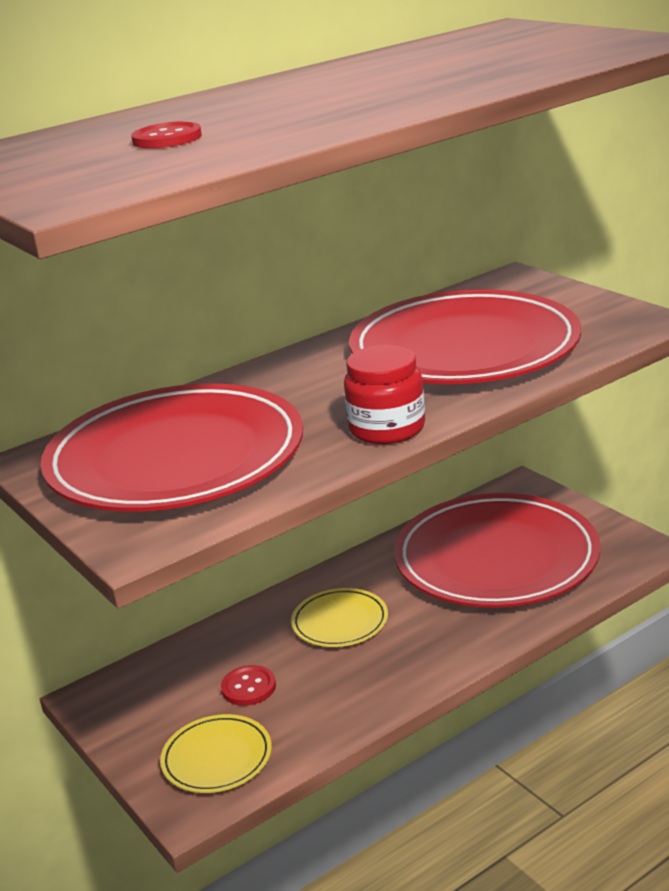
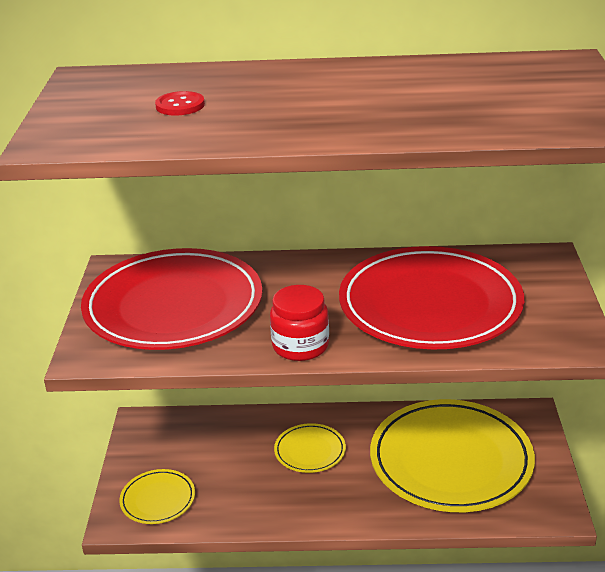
camera: 35 degrees right, 5 degrees up
(248, 687) = (218, 464): red button -> none
(496, 558) = (451, 461): red plate -> yellow plate

